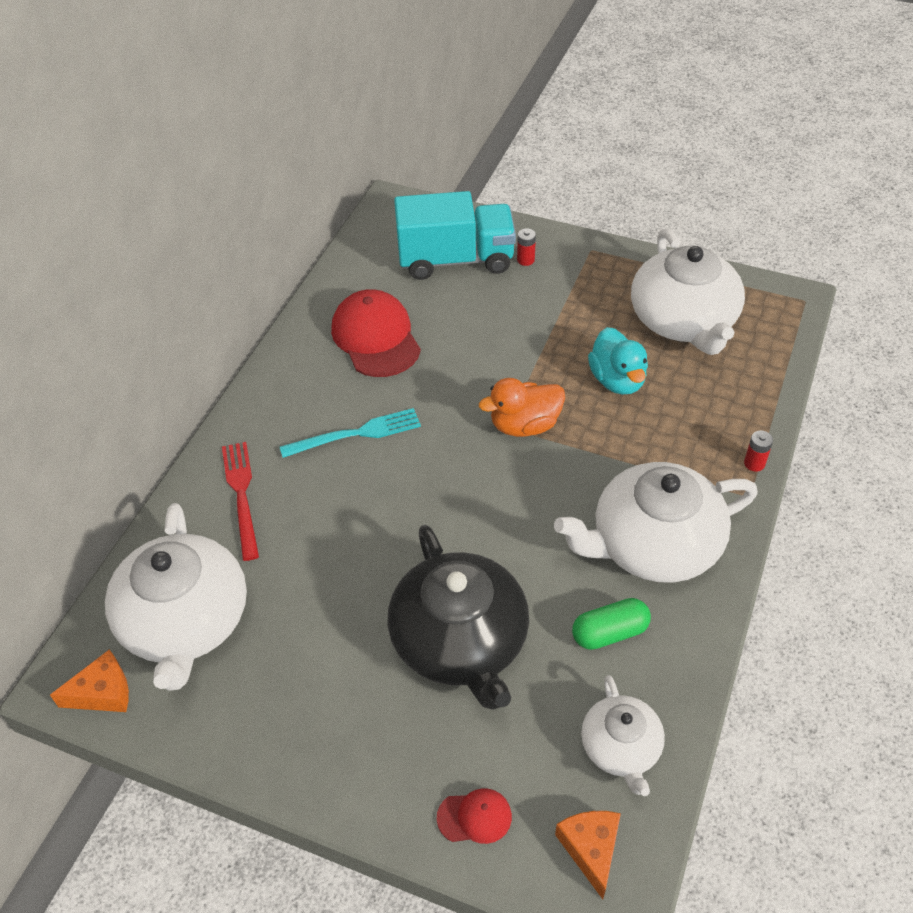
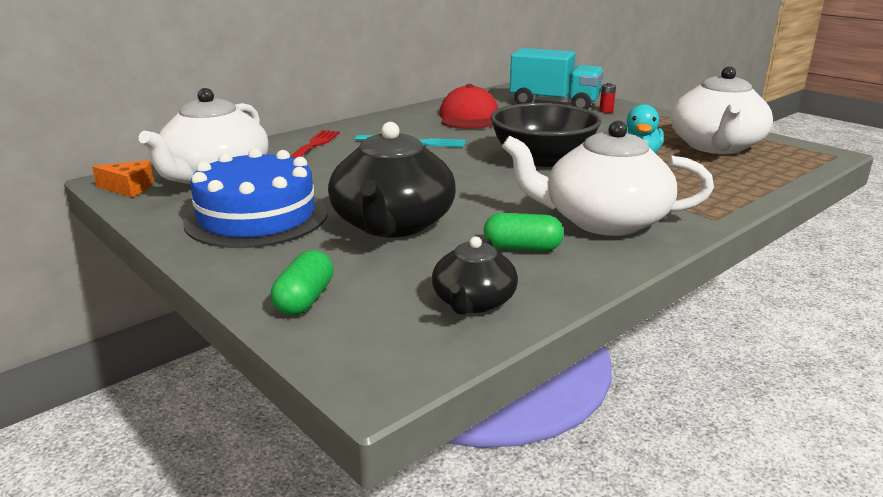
camera: 25 degrees right, 25 degrees down
(309, 690) = (257, 217): none -> blue cake
(475, 817) = (304, 299): red cap -> green capsule
(524, 425) = (542, 159): orange duck -> black bowl
(591, 849) = (385, 345): orange cheese -> none
(621, 747) = (473, 302): white teapot -> black teapot
(754, 463) = (733, 207): red battery -> none

